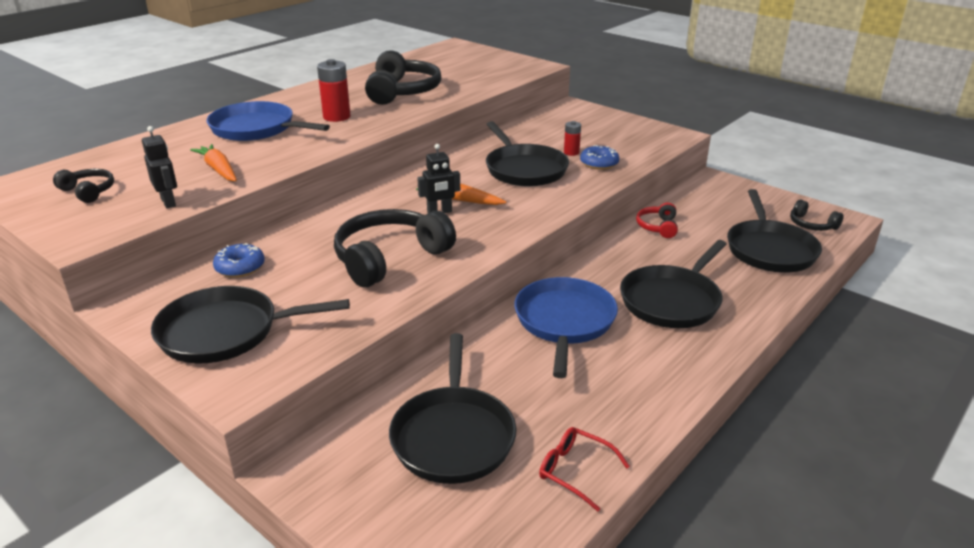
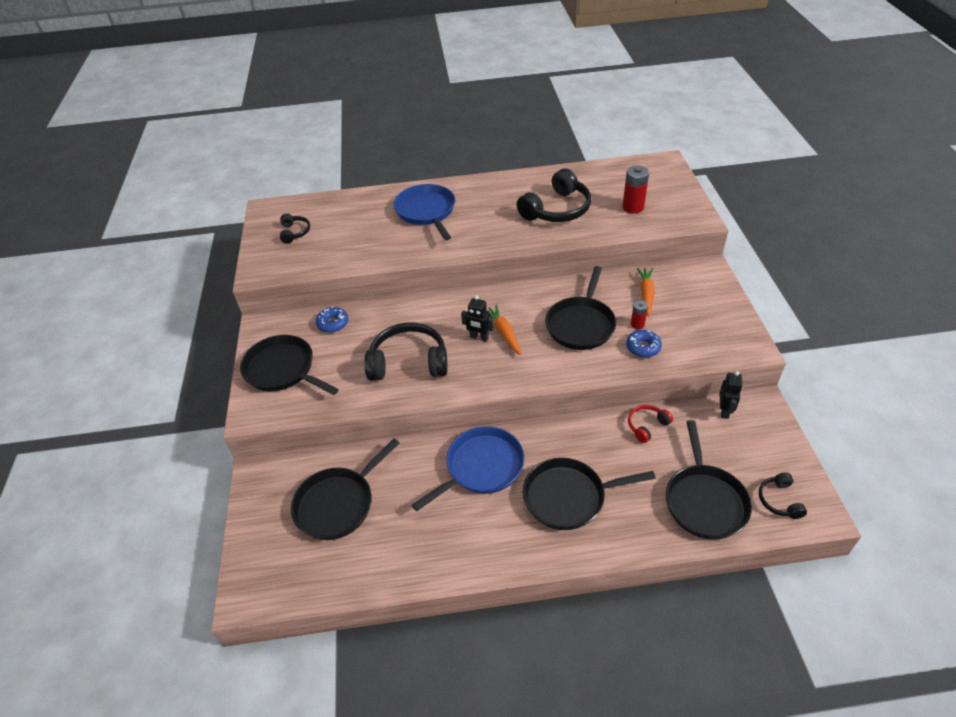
camera: 45 degrees right, 15 degrees up
(168, 202) = (319, 262): black robot -> black robot (724, 411)
(218, 170) = (368, 244): orange carrot -> orange carrot (646, 294)
(336, 117) = (484, 220): red battery -> red battery (633, 207)
(575, 471) = (366, 571): red glasses -> none
(769, 250) = (704, 501): black pan -> black pan turned 45 degrees counterclockwise

